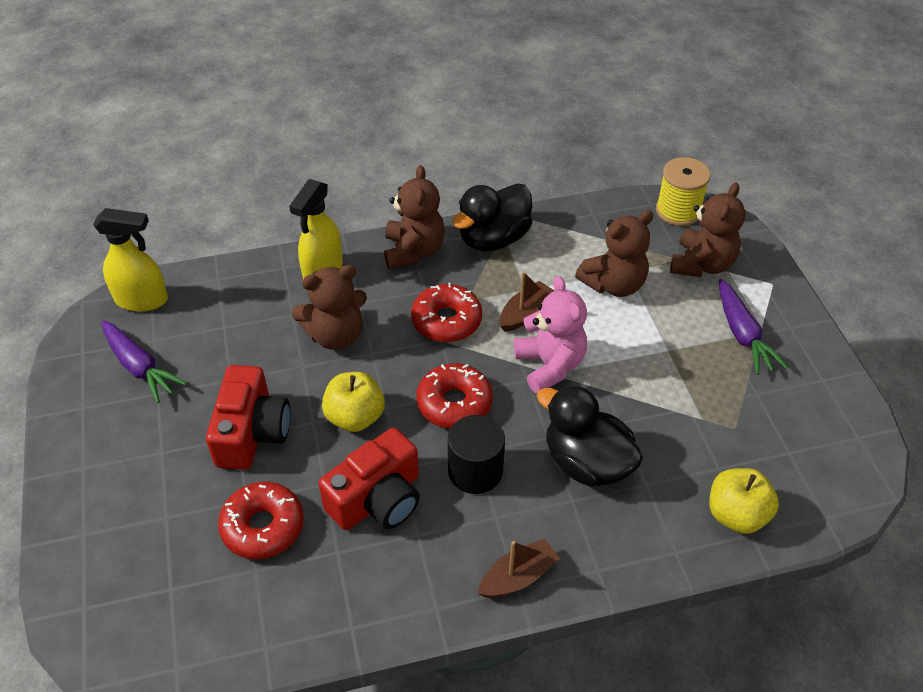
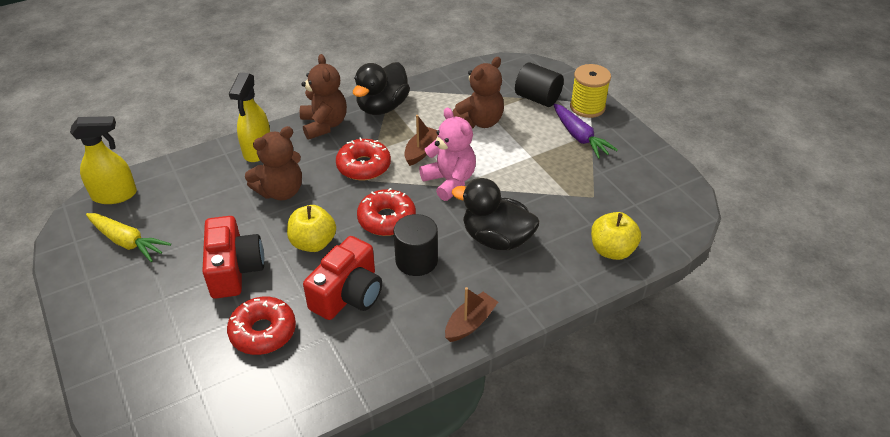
camera: 15 degrees left, 5 degrees down
(140, 367) = (127, 242): purple carrot -> yellow carrot
(678, 211) = (510, 68): yellow spool -> yellow spool (587, 107)
(701, 264) = (537, 98): brown teddy bear -> black cylinder

